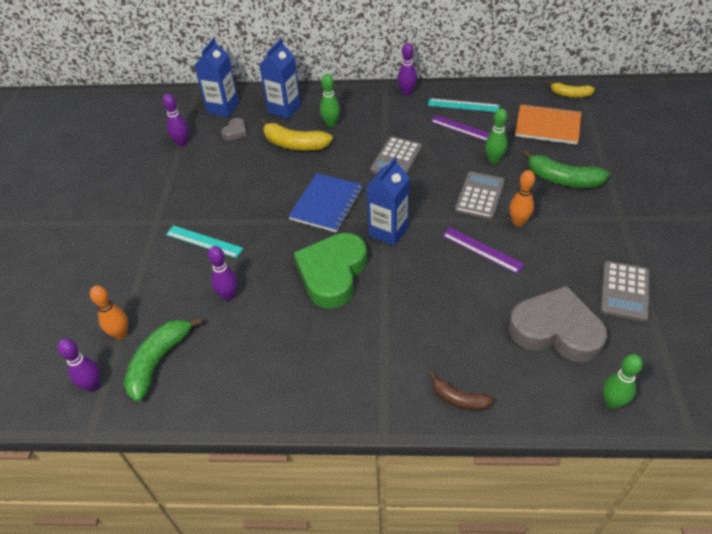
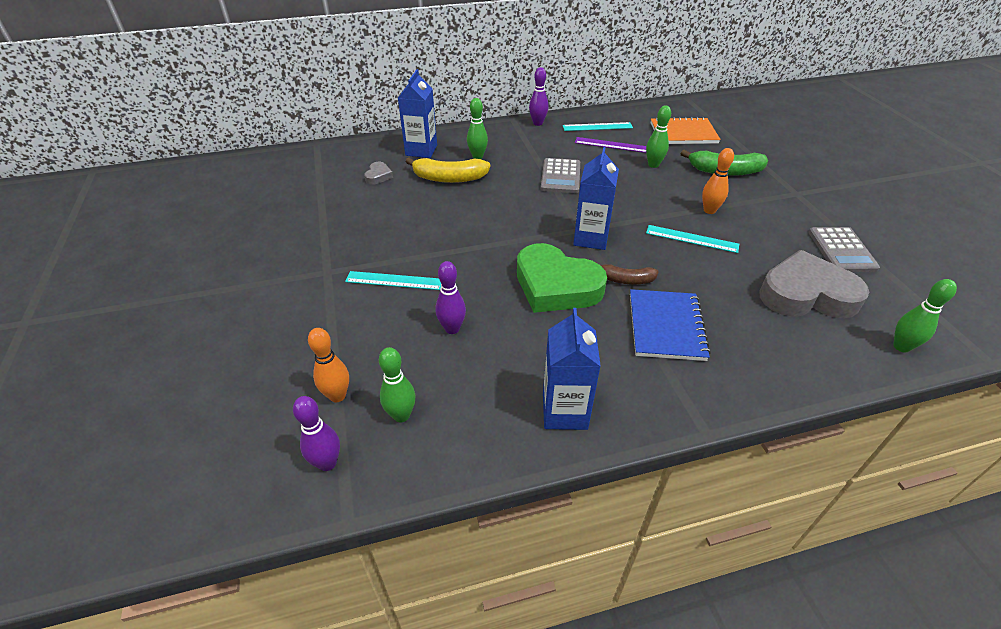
camera: 20 degrees left, 5 degrees down
(158, 361) = (401, 415): green banana -> green bowling pin
(182, 143) = (322, 194): purple bowling pin -> none
(223, 108) = (353, 157): blue carton -> blue carton (564, 411)
(326, 204) = (513, 225): blue notebook -> blue notebook (666, 326)
(332, 273) = (556, 286): green heart -> green heart turned 60 degrees counterclockwise
(459, 399) = (759, 377): brown banana -> brown banana (626, 280)
(480, 196) = (660, 195): grey calculator -> none
(482, 250) = (692, 239): purple ruler -> turquoise ruler
(570, 94) = (686, 108): yellow banana -> none

